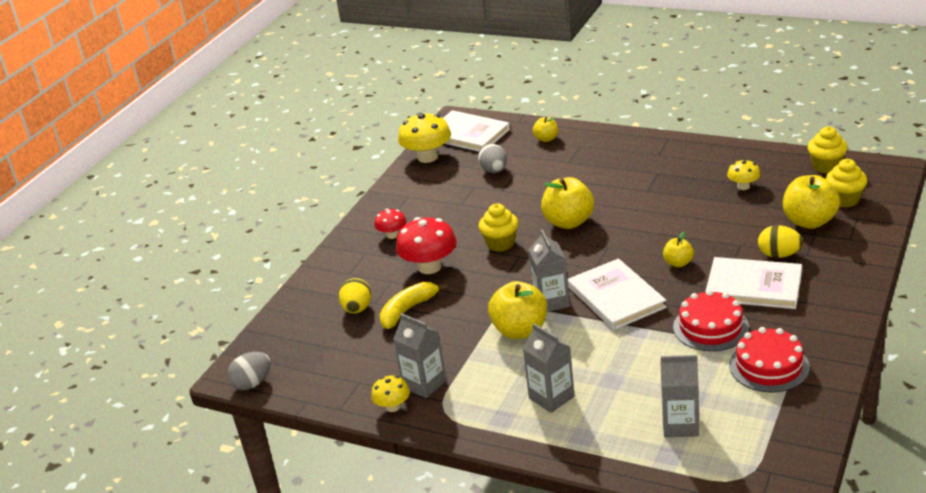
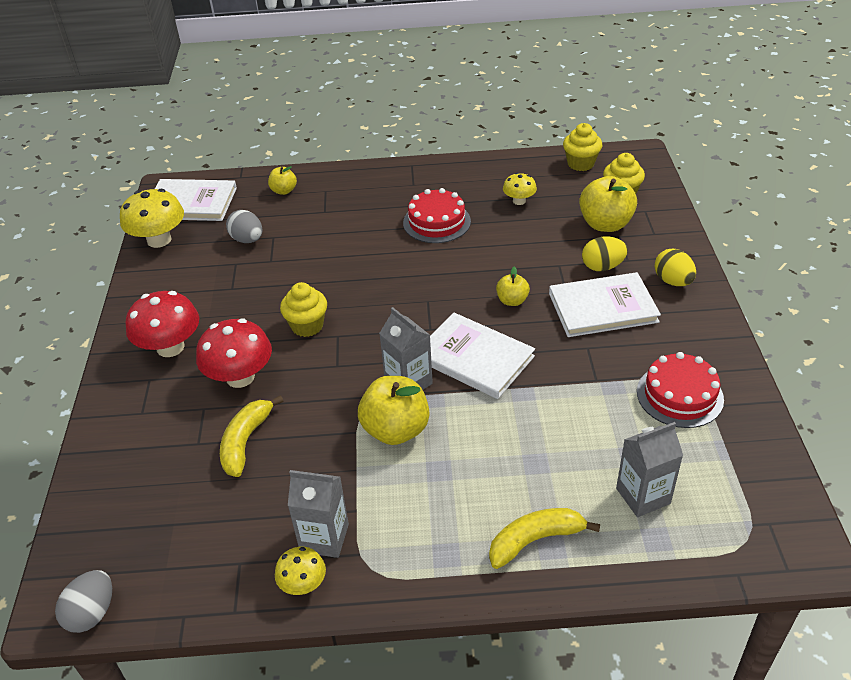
camera: 30 degrees left, 10 degrees up
(357, 309) = (180, 459): yellow egg -> yellow egg (673, 281)
(392, 235) = (170, 347): red mushroom -> red mushroom, size x1.80
(551, 397) = (484, 507): grey carton -> none
(568, 222) = (367, 281): yellow apple -> none
(574, 429) = (535, 540): none -> yellow banana
(710, 327) = (593, 366): red cake -> red cake (436, 222)

